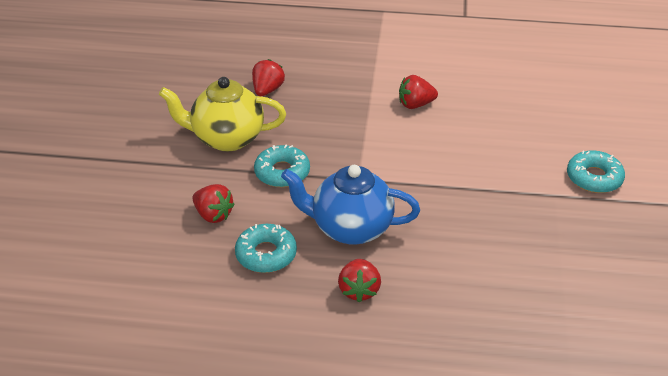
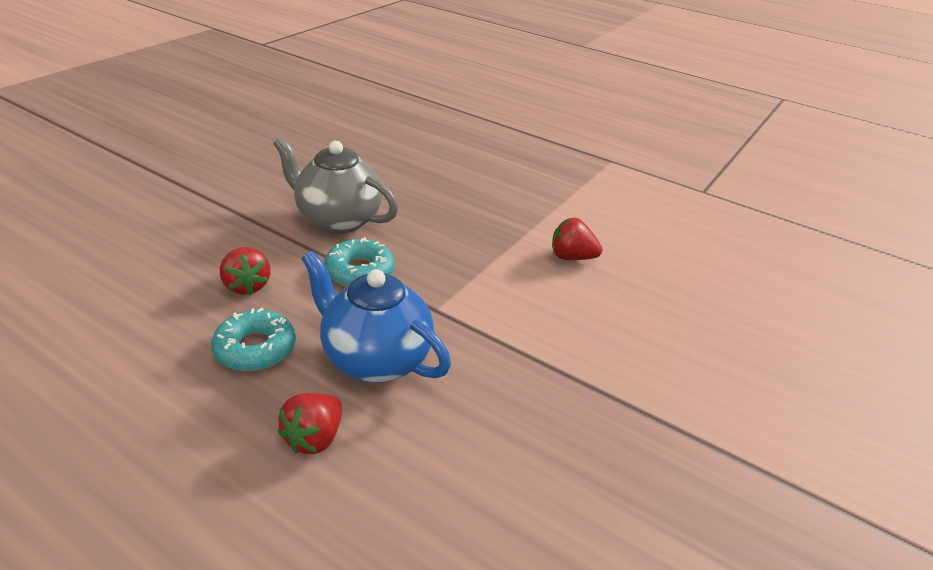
camera: 25 degrees right, 5 degrees down
(227, 138) = (338, 220): yellow teapot -> grey teapot
(267, 90) = (422, 192): red strawberry -> none
(594, 178) = (751, 428): turquoise donut -> none

